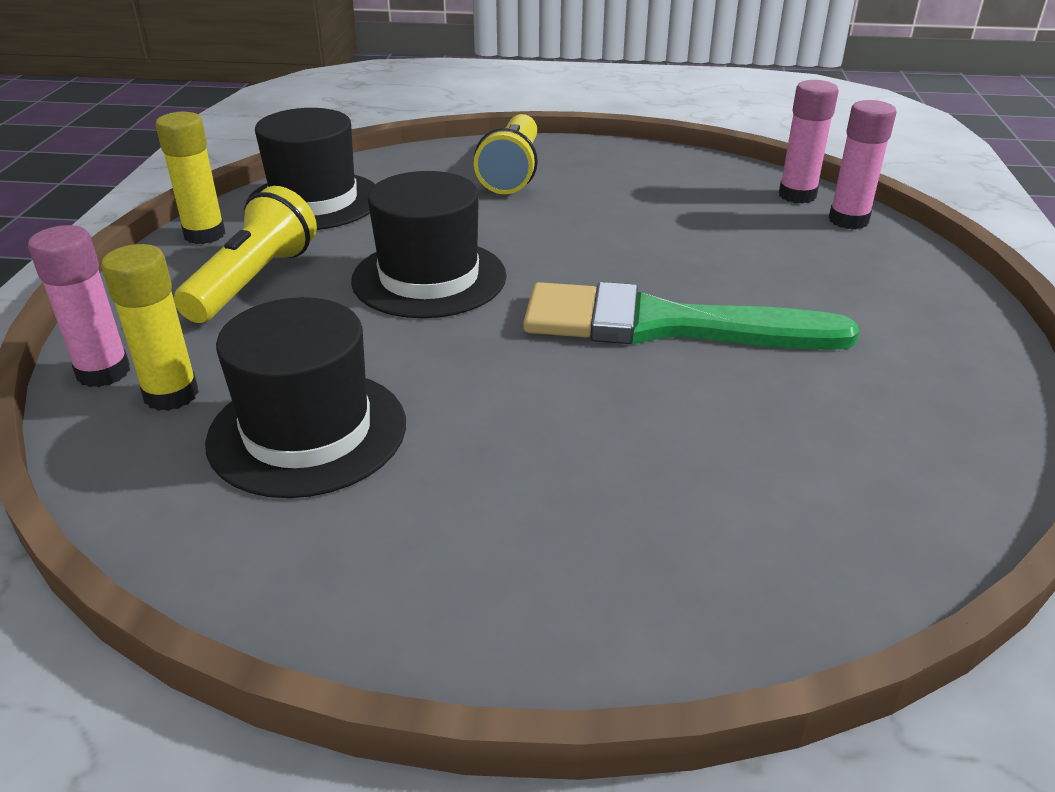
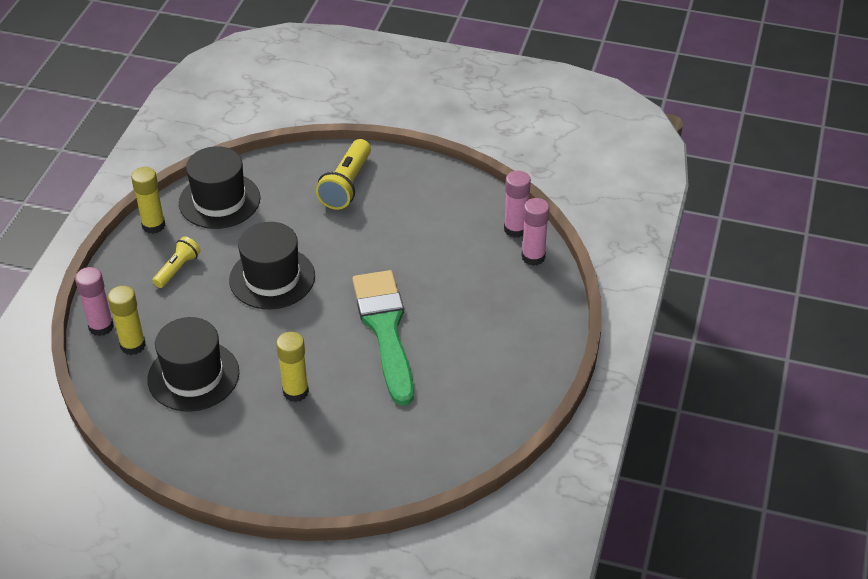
camera: 10 degrees right, 10 degrees up
(253, 281) = (177, 269): yellow flashlight -> yellow flashlight, size x0.62
(534, 435) = (295, 392): none -> yellow glue stick
(664, 325) = (385, 330): green brush -> green brush turned 60 degrees clockwise

